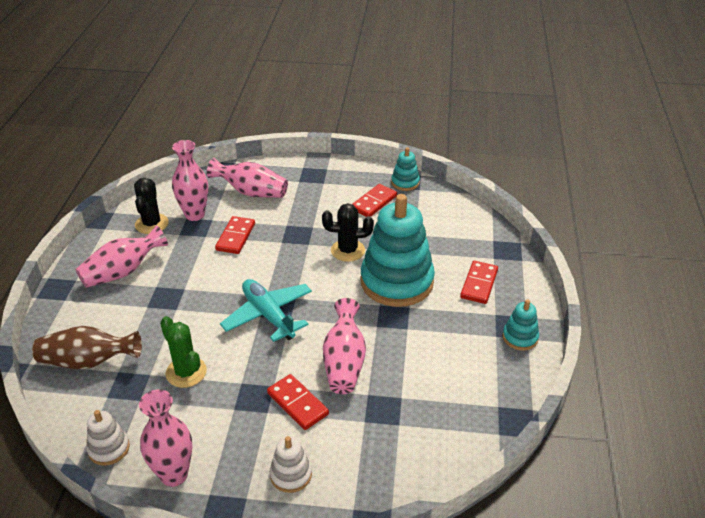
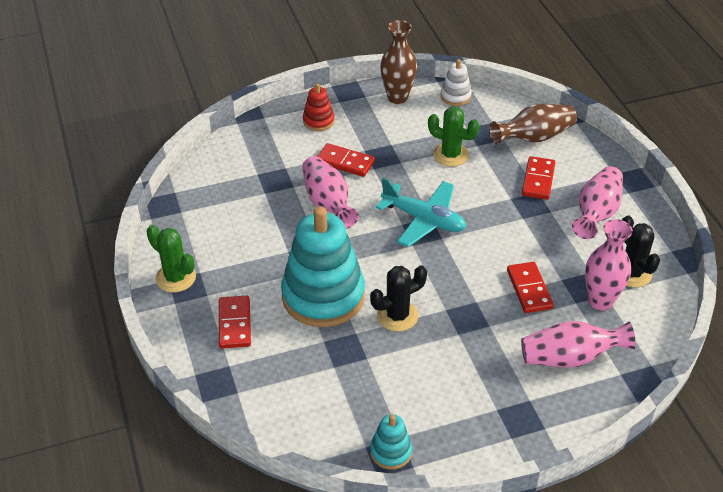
camera: 155 degrees right, 5 degrees up
(174, 475) = (397, 97): pink vase -> brown vase
(291, 475) = (318, 121): white stacking toy -> red stacking toy
(373, 202) = (411, 398): red domino -> red domino (538, 180)
(520, 337) = (175, 278): turquoise stacking toy -> green cactus

